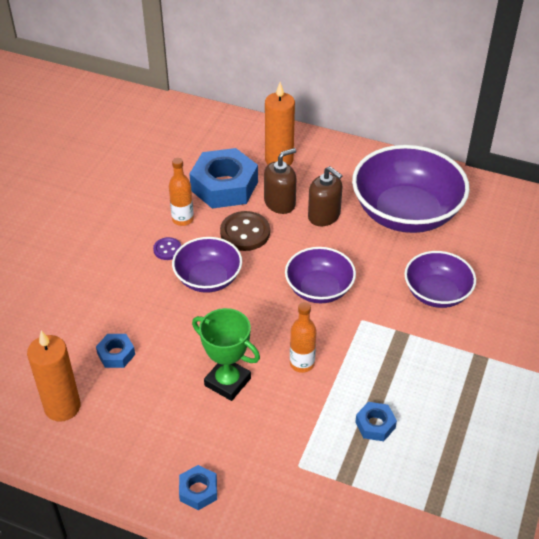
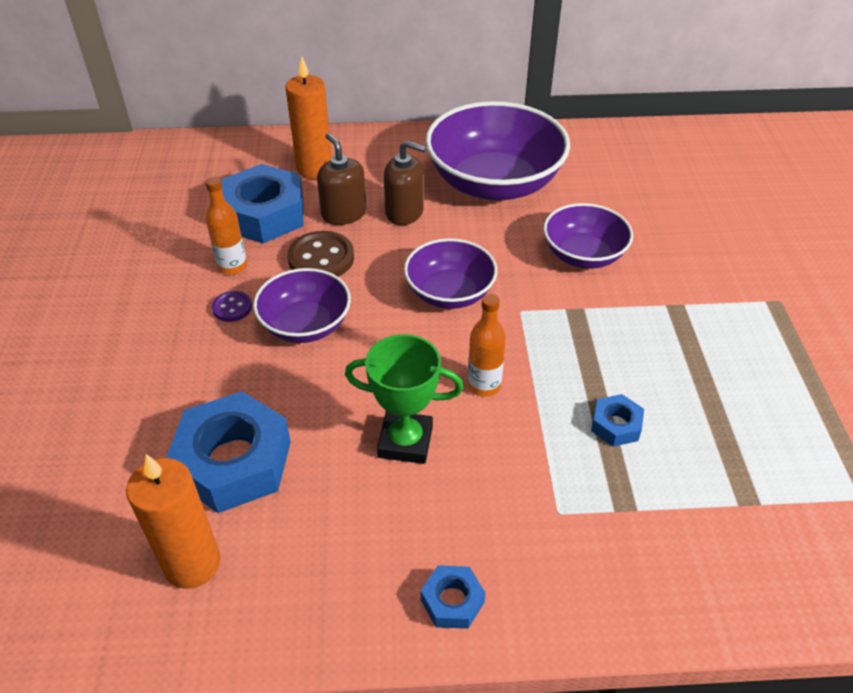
camera: 25 degrees left, 0 degrees up
(116, 354) = (233, 461): blue nut -> blue nut, size x2.12
(280, 203) = (344, 213): brown soap dispenser -> brown soap dispenser turned 60 degrees counterclockwise

